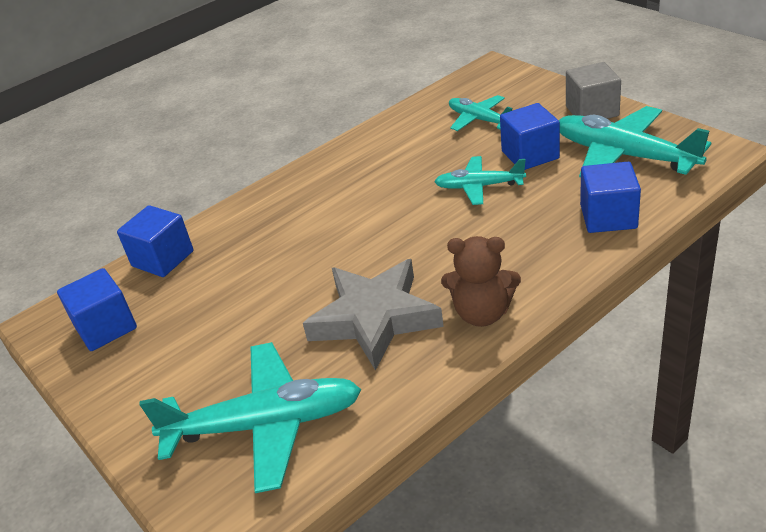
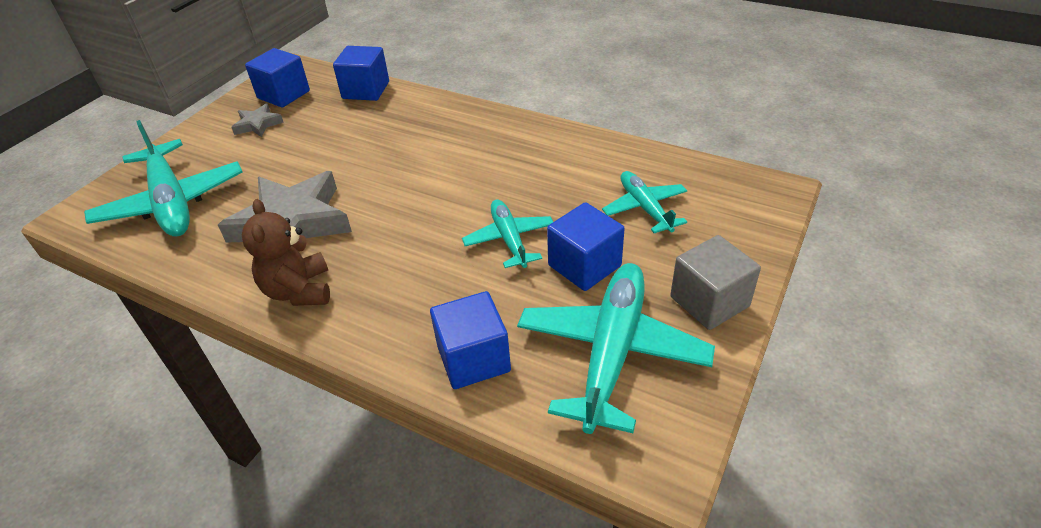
camera: 65 degrees right, 5 degrees up
(155, 350) = (258, 124): none -> grey star
(479, 120) = (645, 208): turquoise plane -> turquoise plane turned 45 degrees counterclockwise

